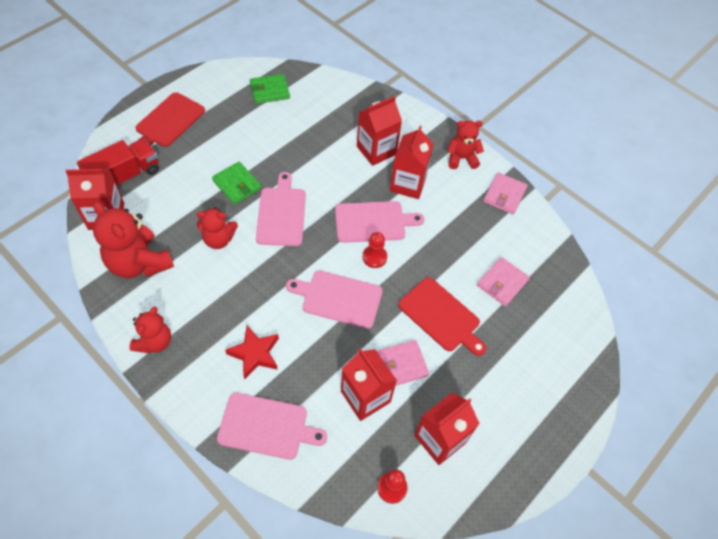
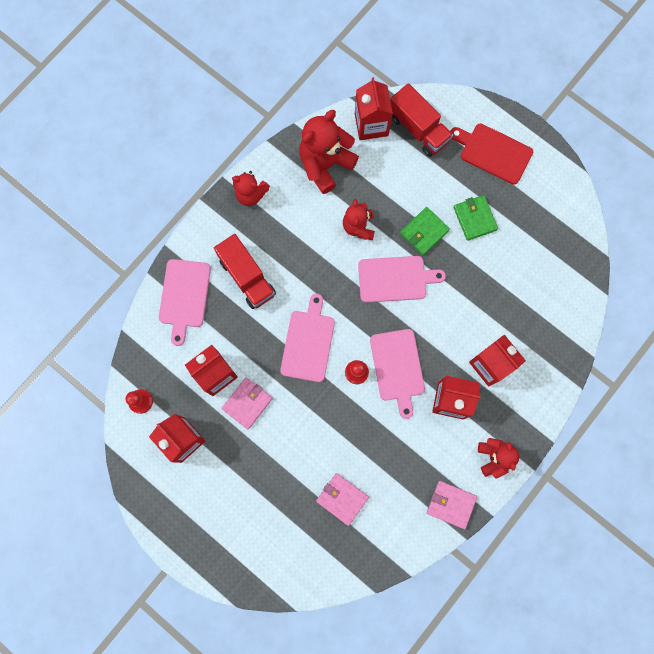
camera: 90 degrees right, 20 degrees up
(255, 354) = (247, 277): red star -> red truck
(269, 91) = (555, 244): green wallet -> green wallet (474, 218)
(401, 365) = (247, 403): pink wallet -> pink wallet turned 60 degrees clockwise
(441, 316) = (299, 438): red cutting board -> none

